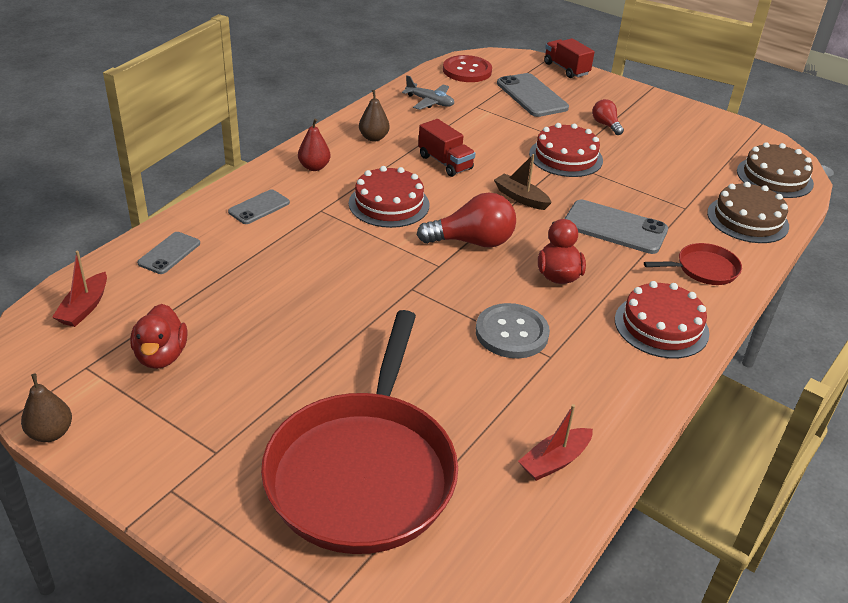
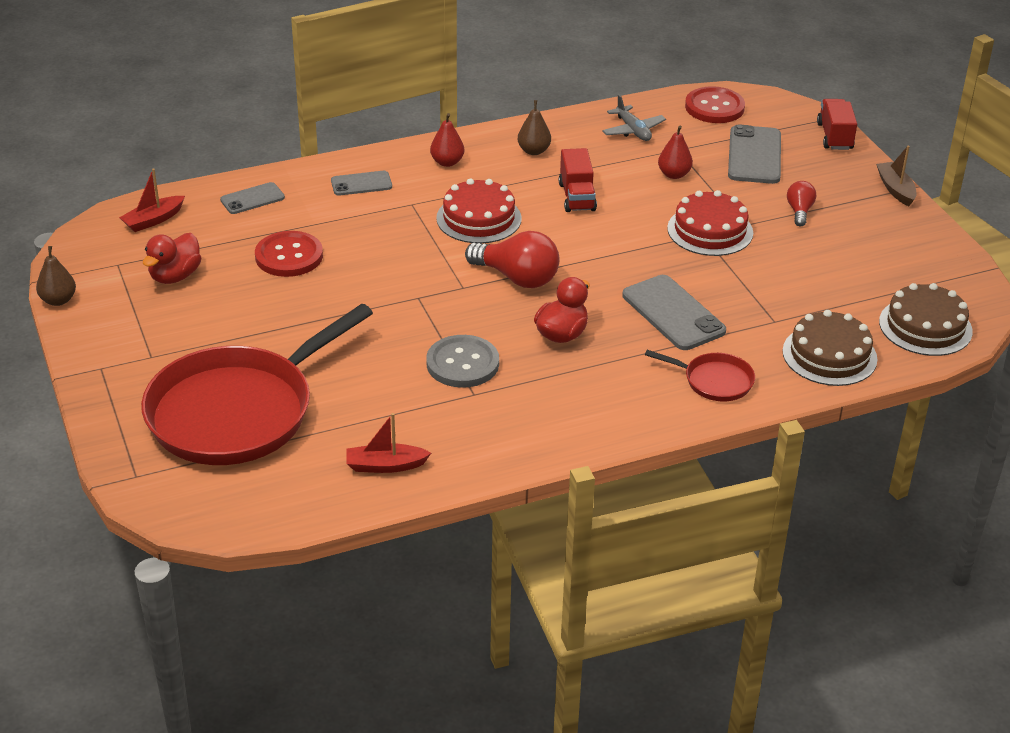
camera: 35 degrees right, 0 degrees up
(258, 294) = (289, 256): none -> red button
(494, 125) = (674, 174): none -> red pear
(520, 198) = (612, 254): brown boat -> brown boat (895, 189)
(661, 326) = (605, 410): red cake -> none

